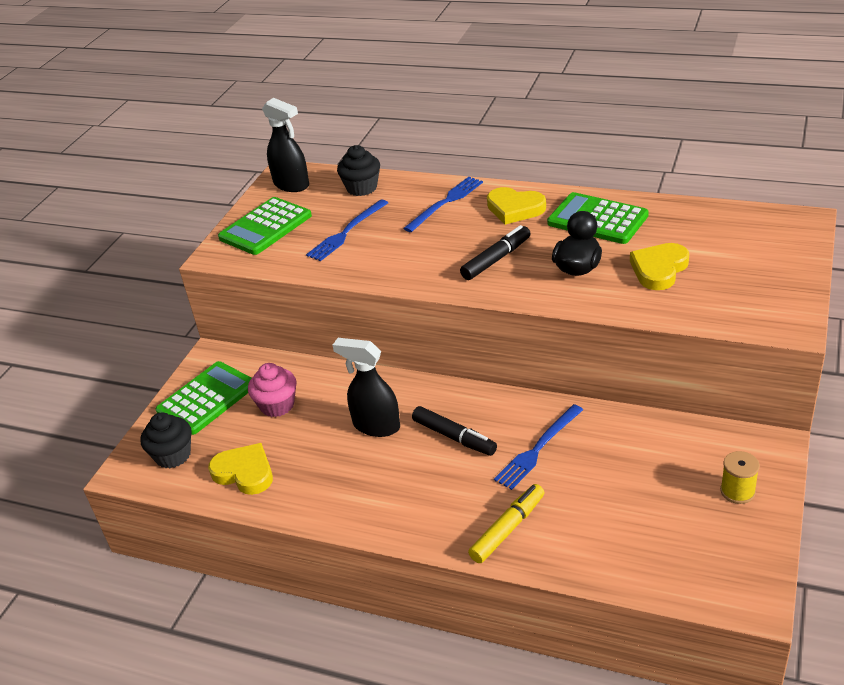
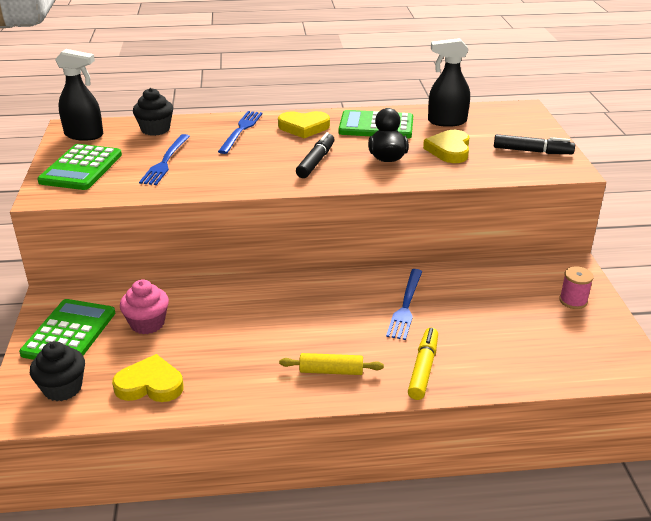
camera: 30 degrees left, 5 degrees down
(376, 426) = (254, 319): black spray bottle -> black spray bottle (446, 121)
(414, 505) = (331, 371): none -> yellow rolling pin
(454, 437) = (330, 313): black marker -> black marker (532, 151)
(737, 491) = (573, 301): yellow spool -> pink spool

